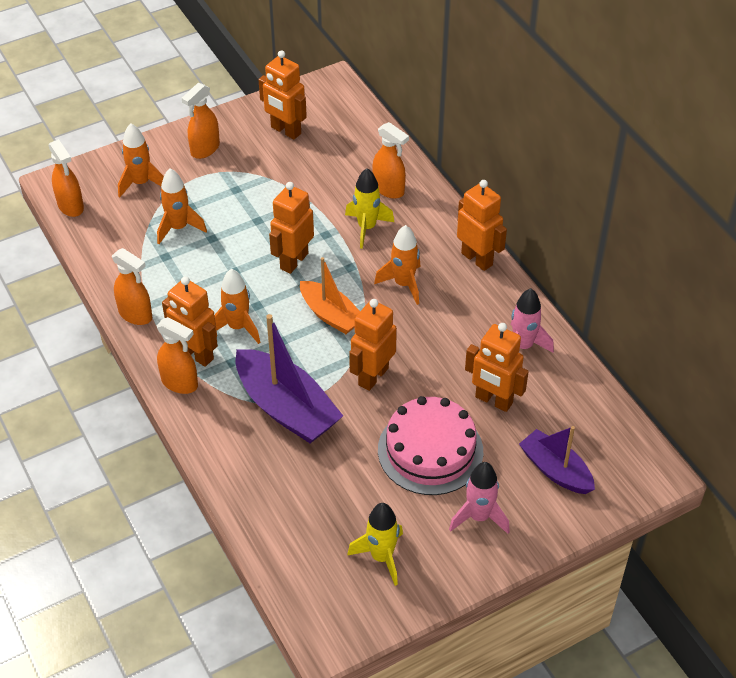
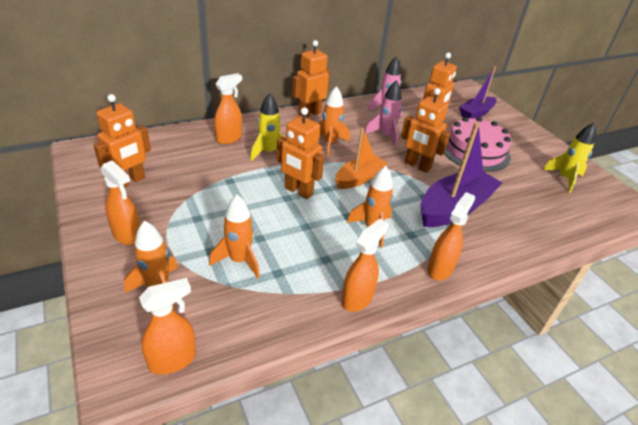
camera: 90 degrees left, 10 degrees down
(196, 355) = (406, 256): orange robot -> none
(479, 517) = (518, 141): pink rocket -> pink rocket (385, 136)

